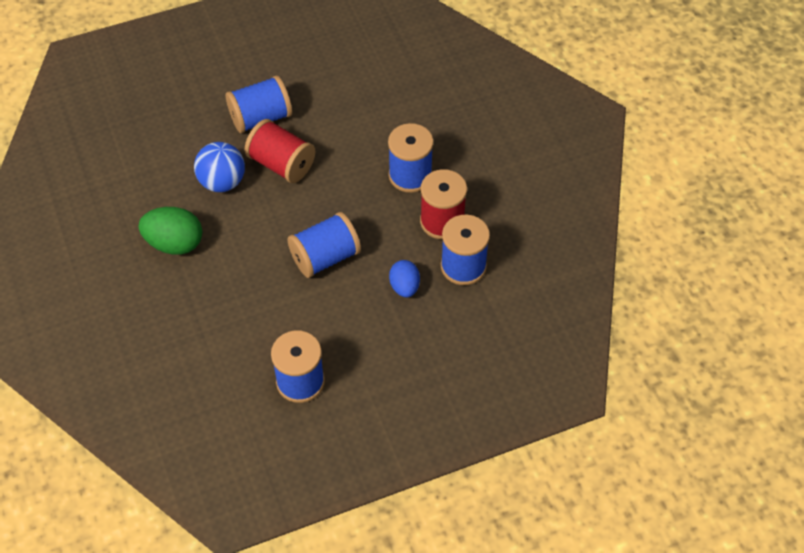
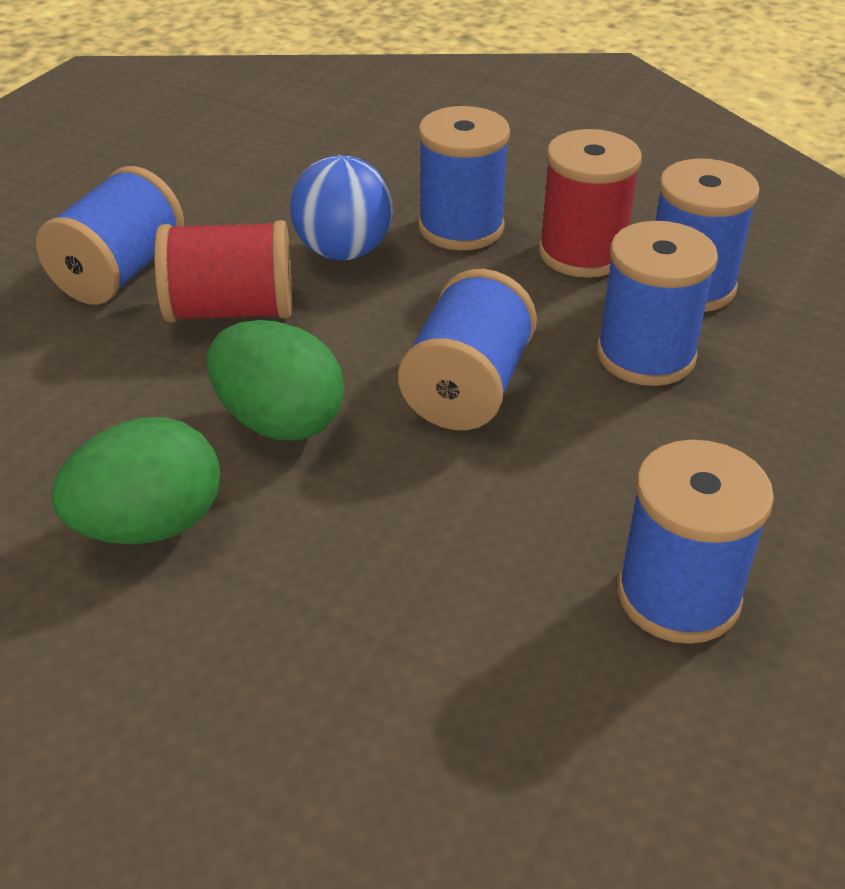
camera: 40 degrees left, 15 degrees down
(222, 182) = (144, 385): blue ball -> blue ball (343, 251)
(250, 228) = (279, 421): none -> green egg
(404, 287) = (645, 355): blue egg -> blue spool

